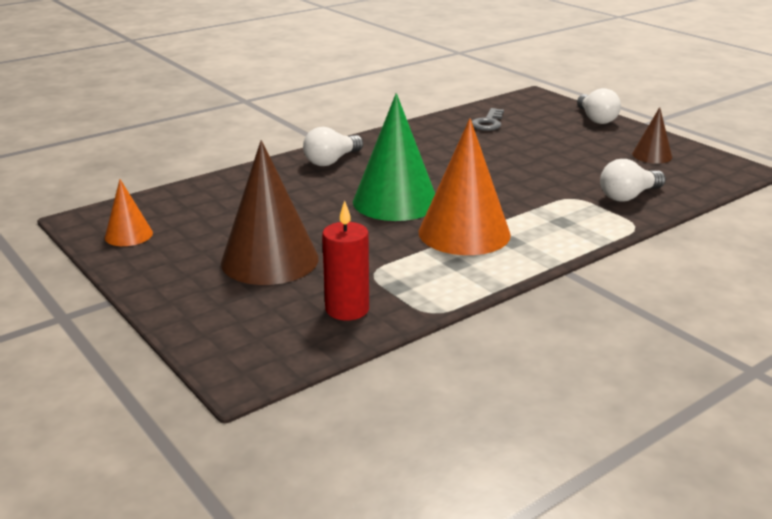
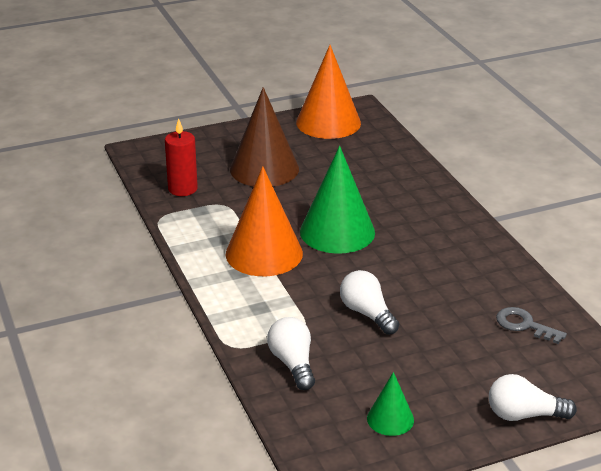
camera: 105 degrees right, 5 degrees up
(128, 235) = (328, 122): orange cone -> orange cone, size x1.97
(332, 161) = (438, 213): white light bulb -> white light bulb (367, 314)
(652, 155) = (390, 419): brown cone -> green cone

